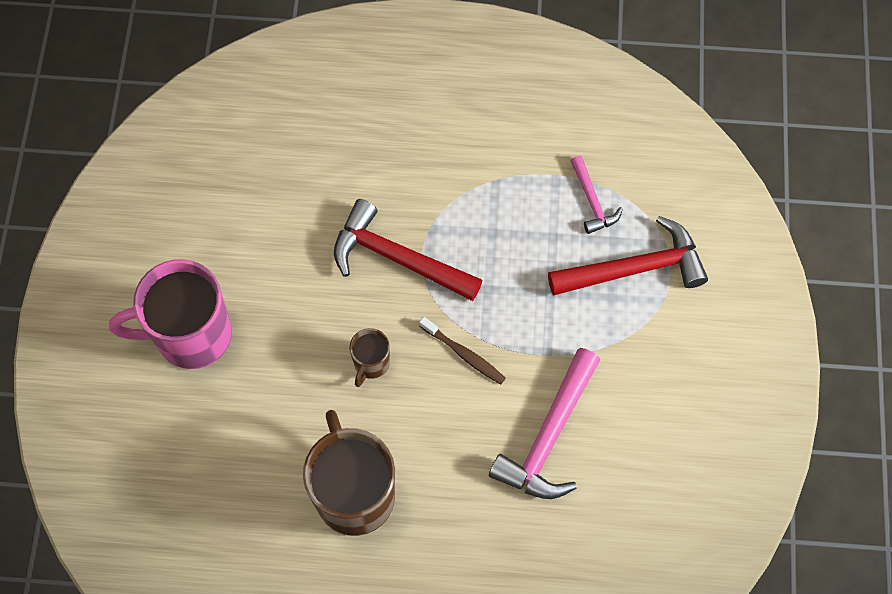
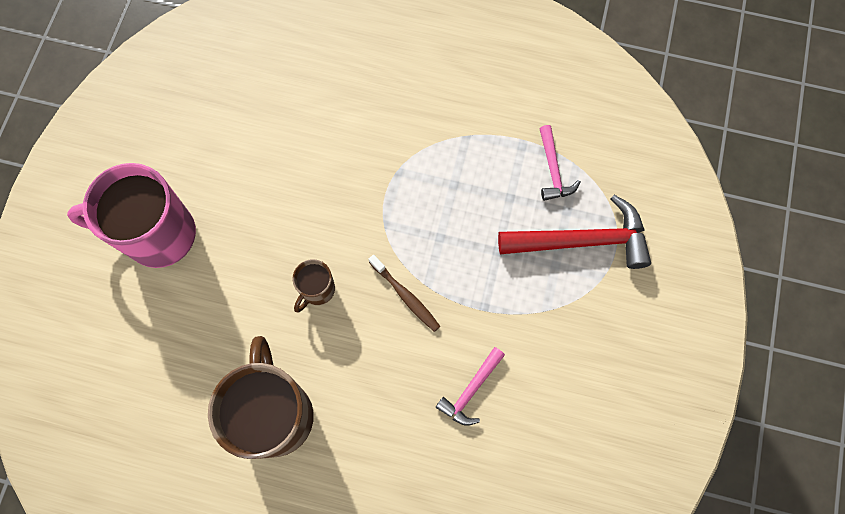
camera: 10 degrees right, 5 degrees up
(397, 258) = (361, 194): red hammer -> none
(549, 436) = (471, 390): pink hammer -> pink hammer, size x0.54

